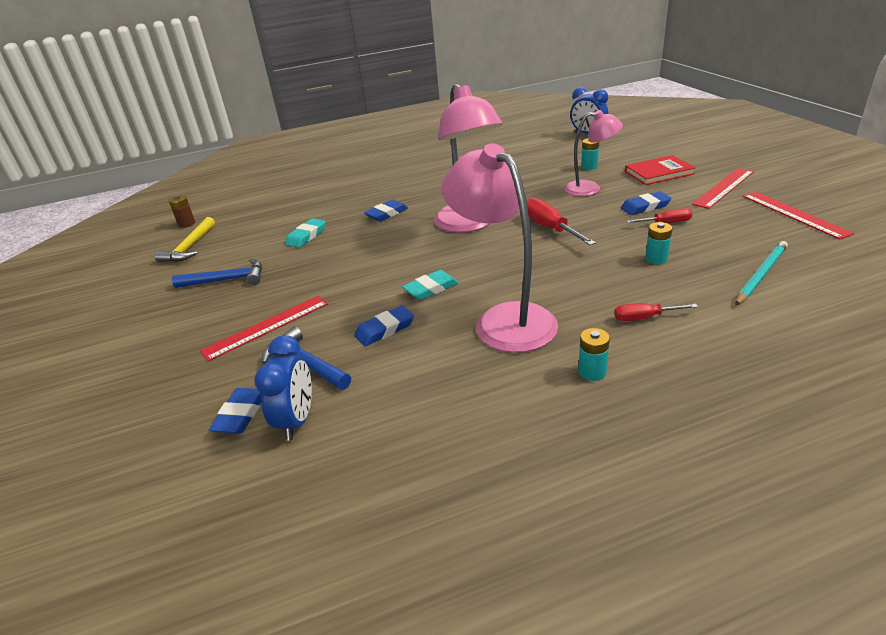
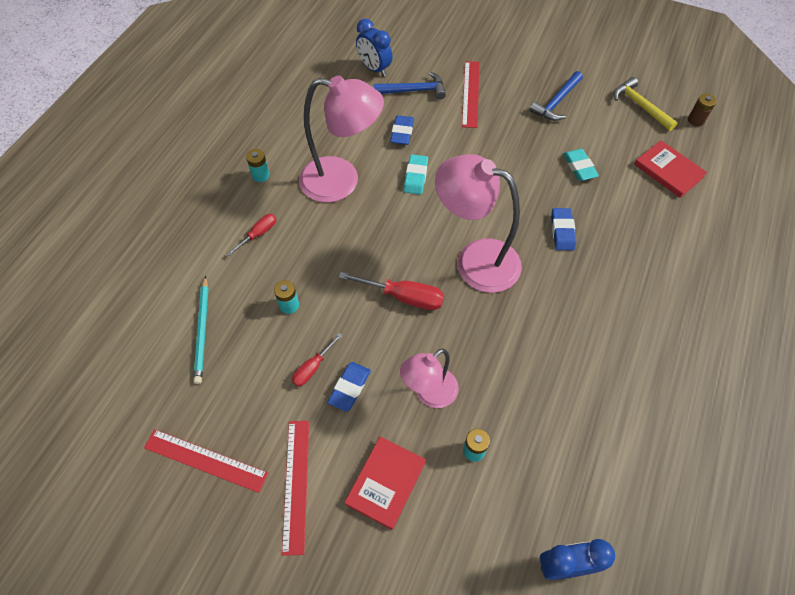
camera: 130 degrees right, 25 degrees up
(240, 414) = (404, 55): blue eraser -> none
(265, 211) = (668, 171): none -> red book

